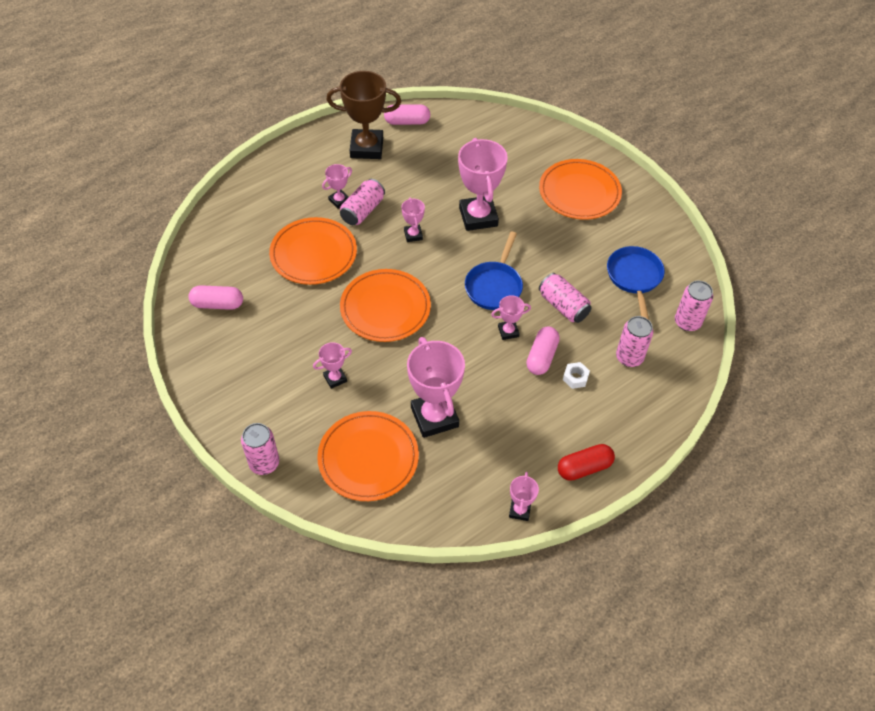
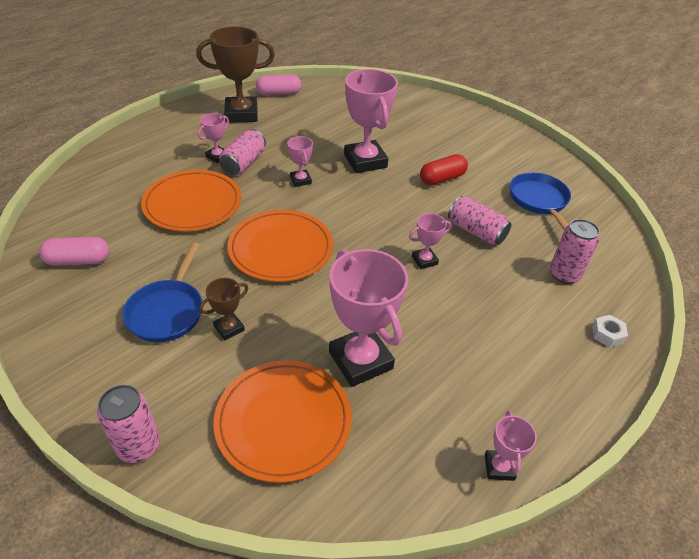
camera: 10 degrees left, 10 degrees down
(335, 378) = (229, 328): pink trophy -> brown trophy
(494, 286) = (397, 219): blue pan -> blue pan (167, 311)
(541, 357) = (469, 282): pink capsule -> none
(575, 378) = (513, 300): white nut -> white nut (607, 334)
(579, 192) = (459, 136): orange plate -> none
(584, 468) = (560, 401): red capsule -> red capsule (442, 178)
(687, 322) = (609, 236): pink can -> none

